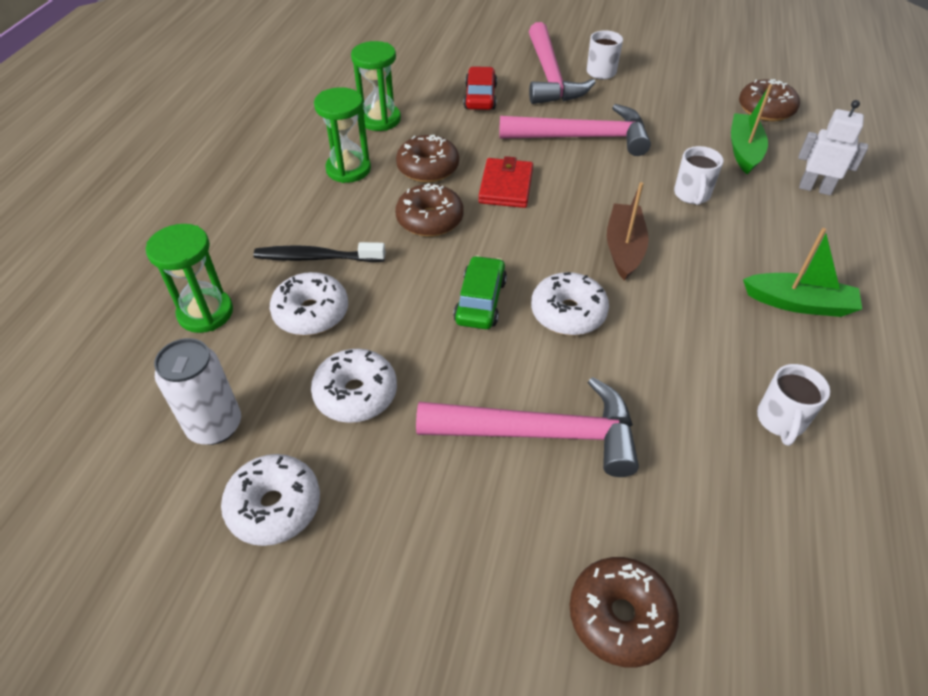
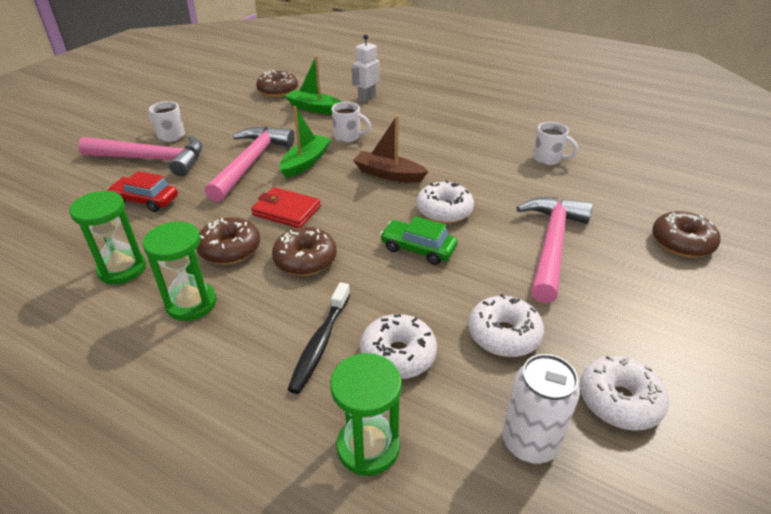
camera: 75 degrees left, 10 degrees down
(799, 303) = (462, 130): green boat -> green boat (306, 162)

